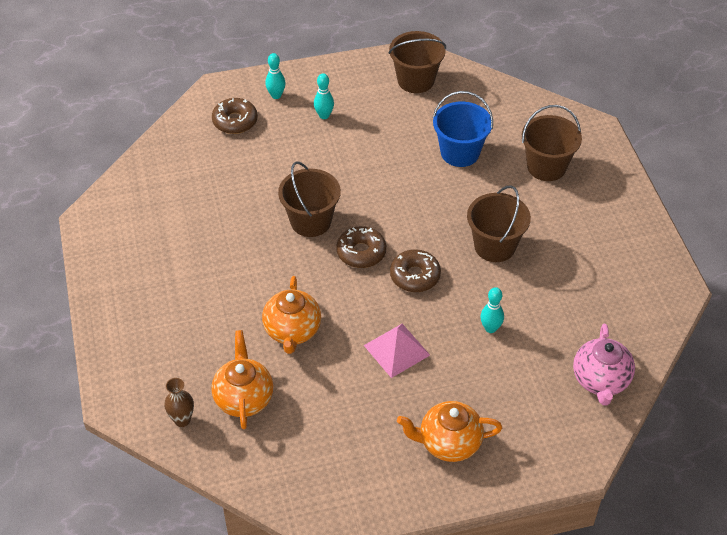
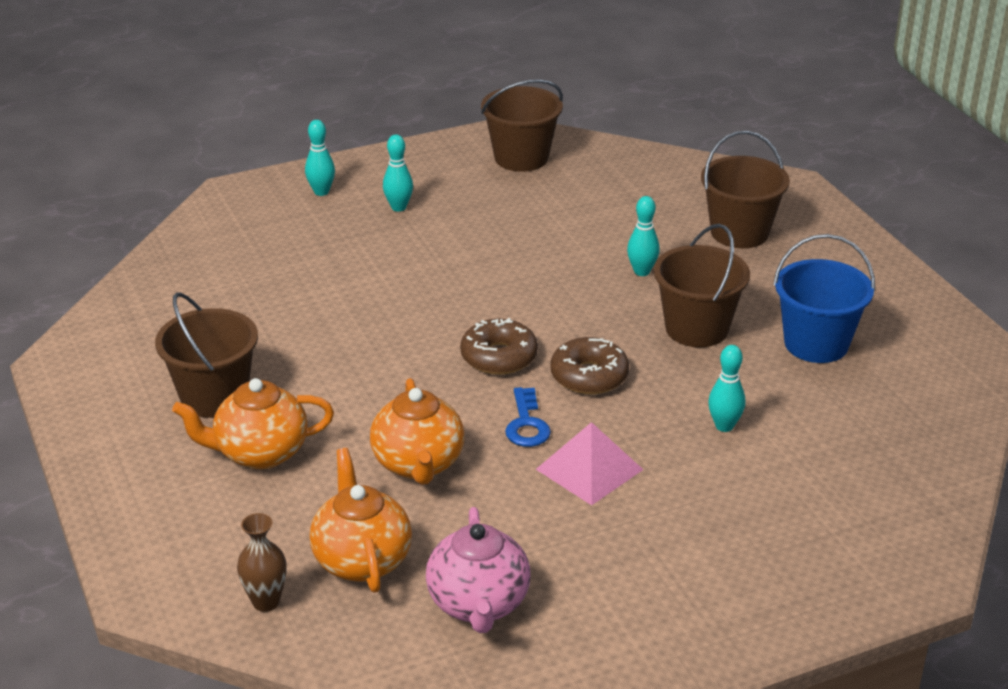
camera: 10 degrees left, 15 degrees down
(235, 121) = (266, 226): brown donut -> none
(311, 221) = (411, 328): brown bucket -> brown bucket (214, 397)
(366, 309) = (526, 424): none -> blue key
(448, 443) = (709, 578): orange teapot -> orange teapot (260, 453)
(460, 153) = (610, 229): blue bucket -> blue bucket (816, 344)
(471, 192) = (642, 271): none -> turquoise bowling pin
(600, 381) = (912, 471): pink teapot -> pink teapot (478, 604)

